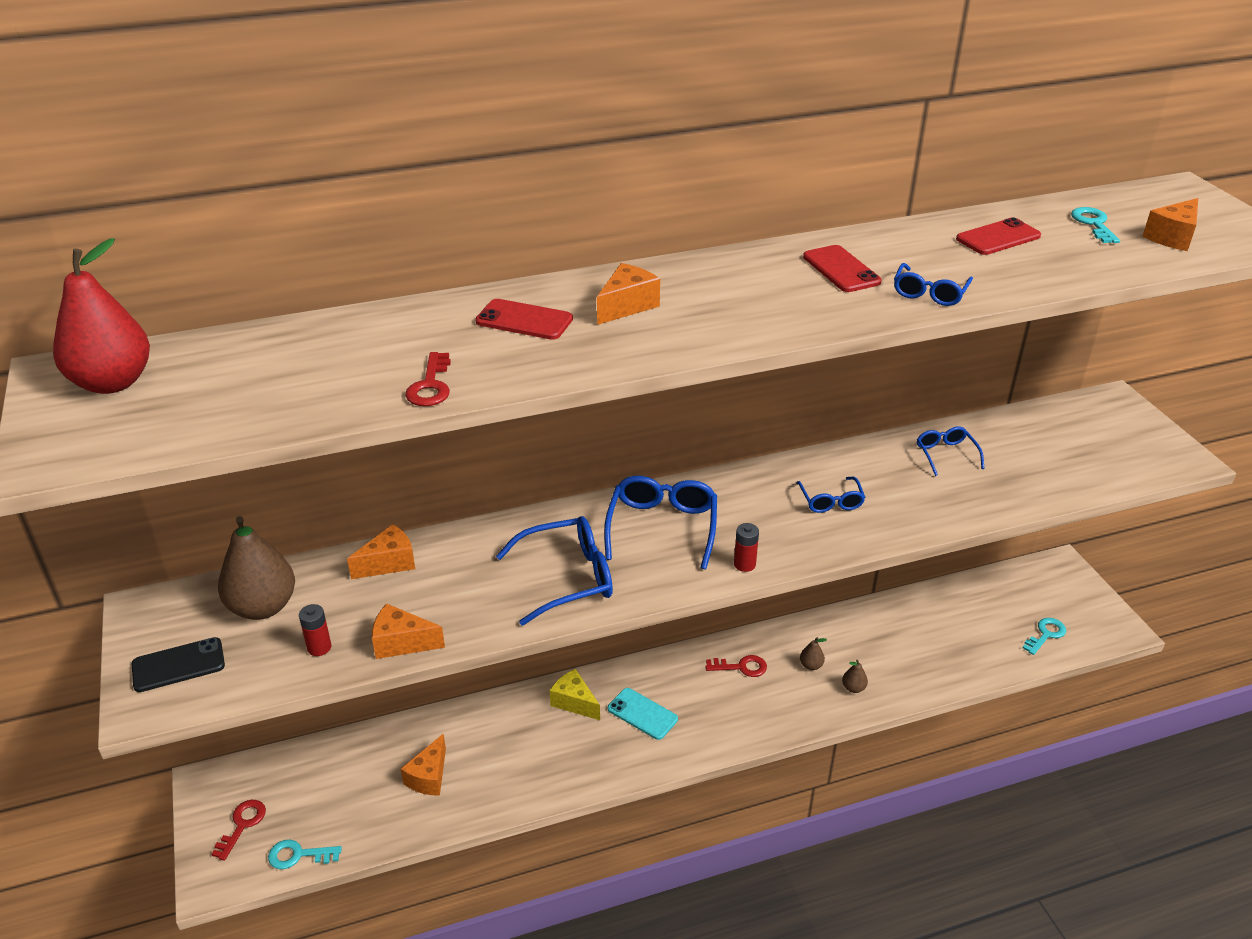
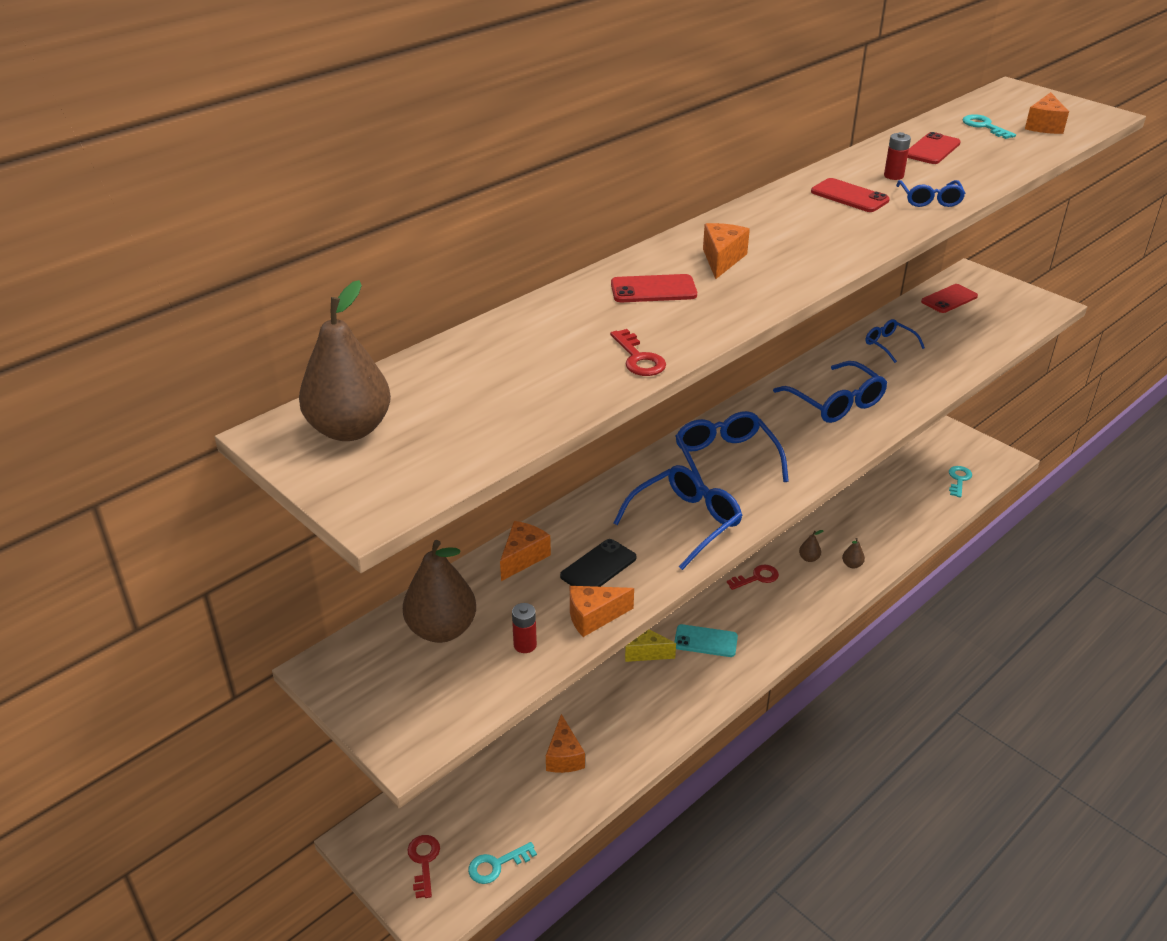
camera: 25 degrees left, 0 degrees up
(113, 383) = (350, 429): red pear -> brown pear
(178, 665) = (408, 703): black phone -> black phone (598, 567)
(744, 564) = (813, 469): red battery -> red battery (893, 176)
(831, 501) = (836, 403): blue glasses -> blue glasses, size x1.72
(1062, 422) = (949, 299): none -> red phone

